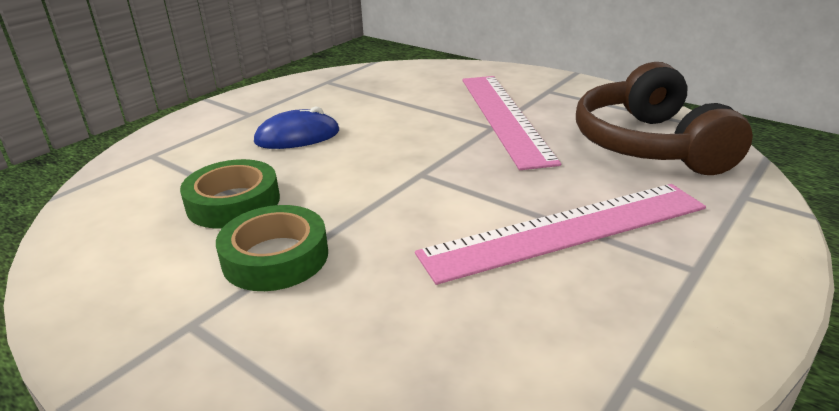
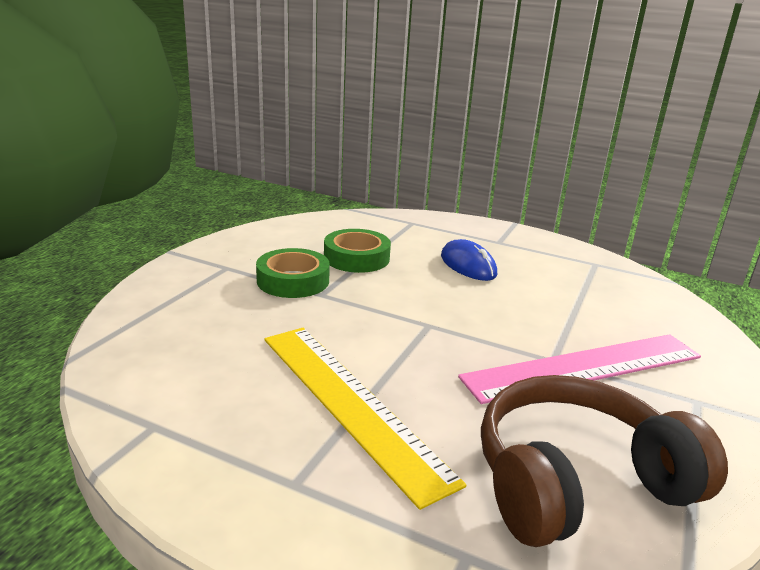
camera: 75 degrees right, 5 degrees down
(566, 230) = (350, 403): pink ruler -> yellow ruler

